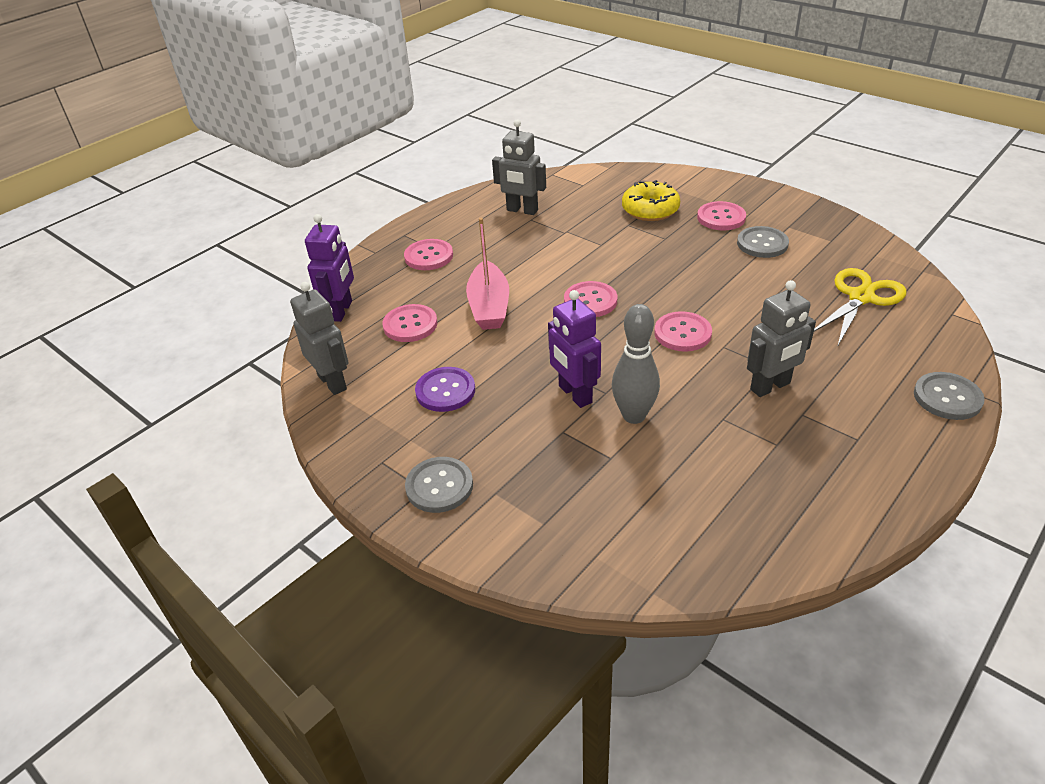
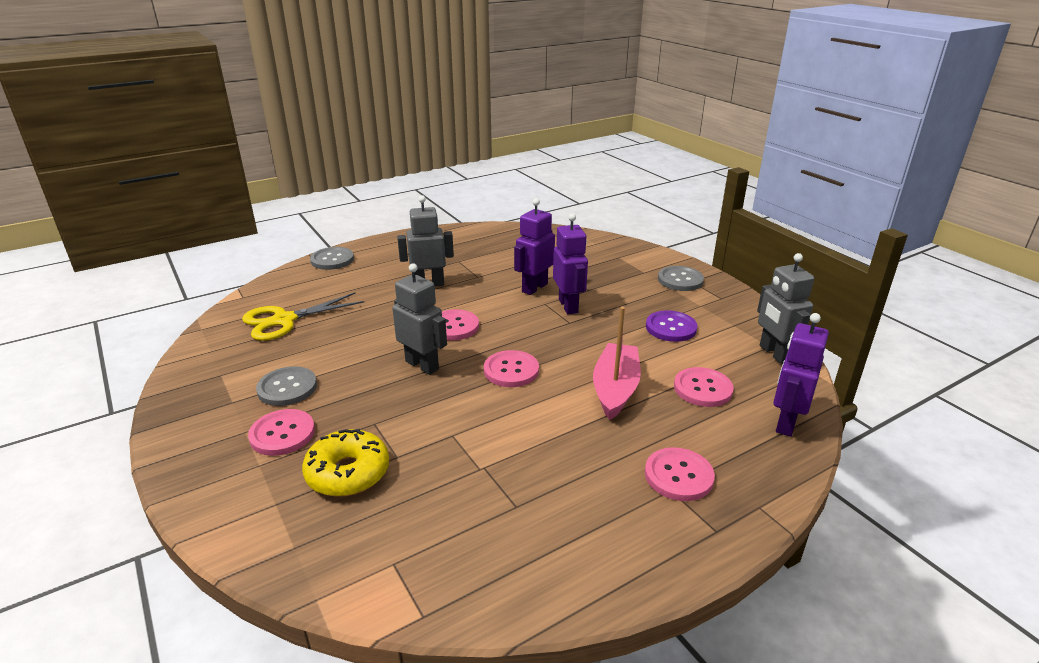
camera: 165 degrees left, 10 degrees down
(522, 210) = (521, 528): grey robot -> grey robot (422, 365)
(634, 415) = (534, 288): grey bowling pin -> purple robot

